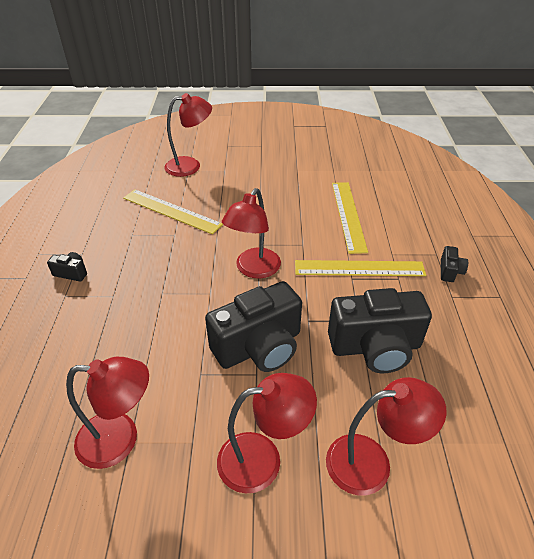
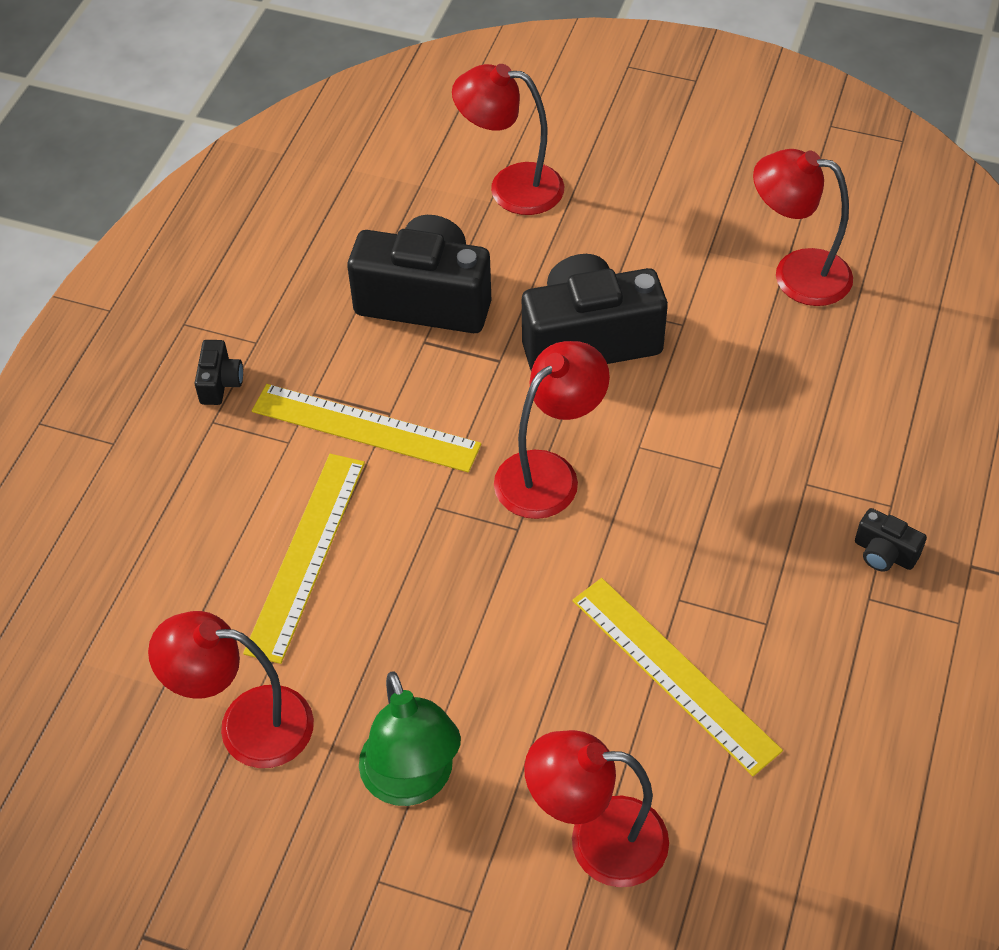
camera: 160 degrees left, 10 degrees up
(262, 166) = (412, 782): none -> green lamp
(263, 459) = (631, 217): red lamp -> red lamp (246, 725)
(450, 271) = (220, 383): black camera -> black camera turned 150 degrees clockwise

